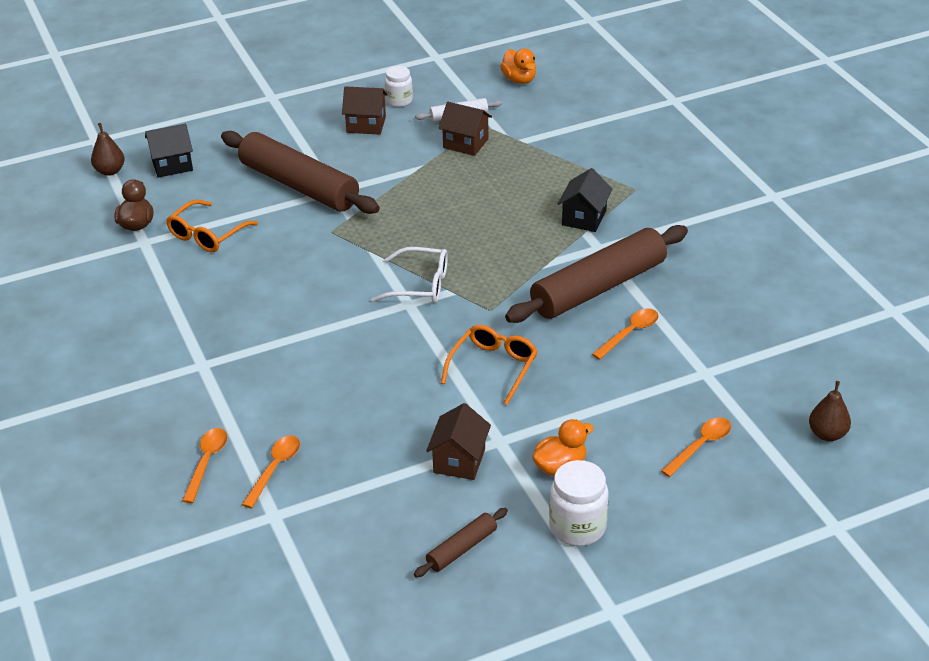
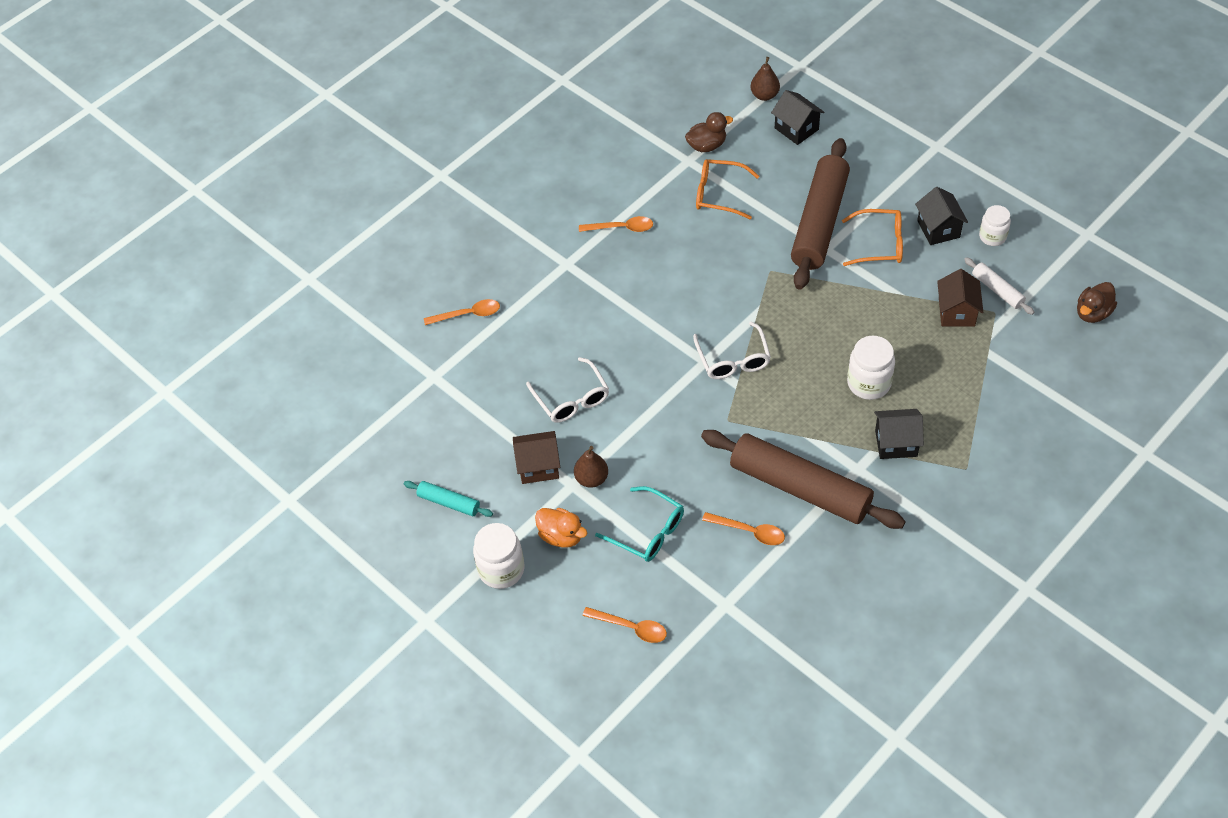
camera: 70 degrees right, 15 degrees up
(275, 469) = (479, 357): orange spoon -> orange spoon (621, 228)
(366, 125) = (938, 229): brown house -> black house
(387, 410) = (571, 399): none -> white glasses
(462, 548) = (449, 502): brown rolling pin -> turquoise rolling pin
(493, 367) = (655, 449): orange glasses -> orange glasses (879, 244)
(508, 213) = (869, 383): none -> white jar
(519, 80) = (1092, 313): orange duck -> brown duck
(591, 401) = (648, 531): none -> turquoise glasses
(827, 434) = (690, 721): brown pear -> brown pear (591, 479)

